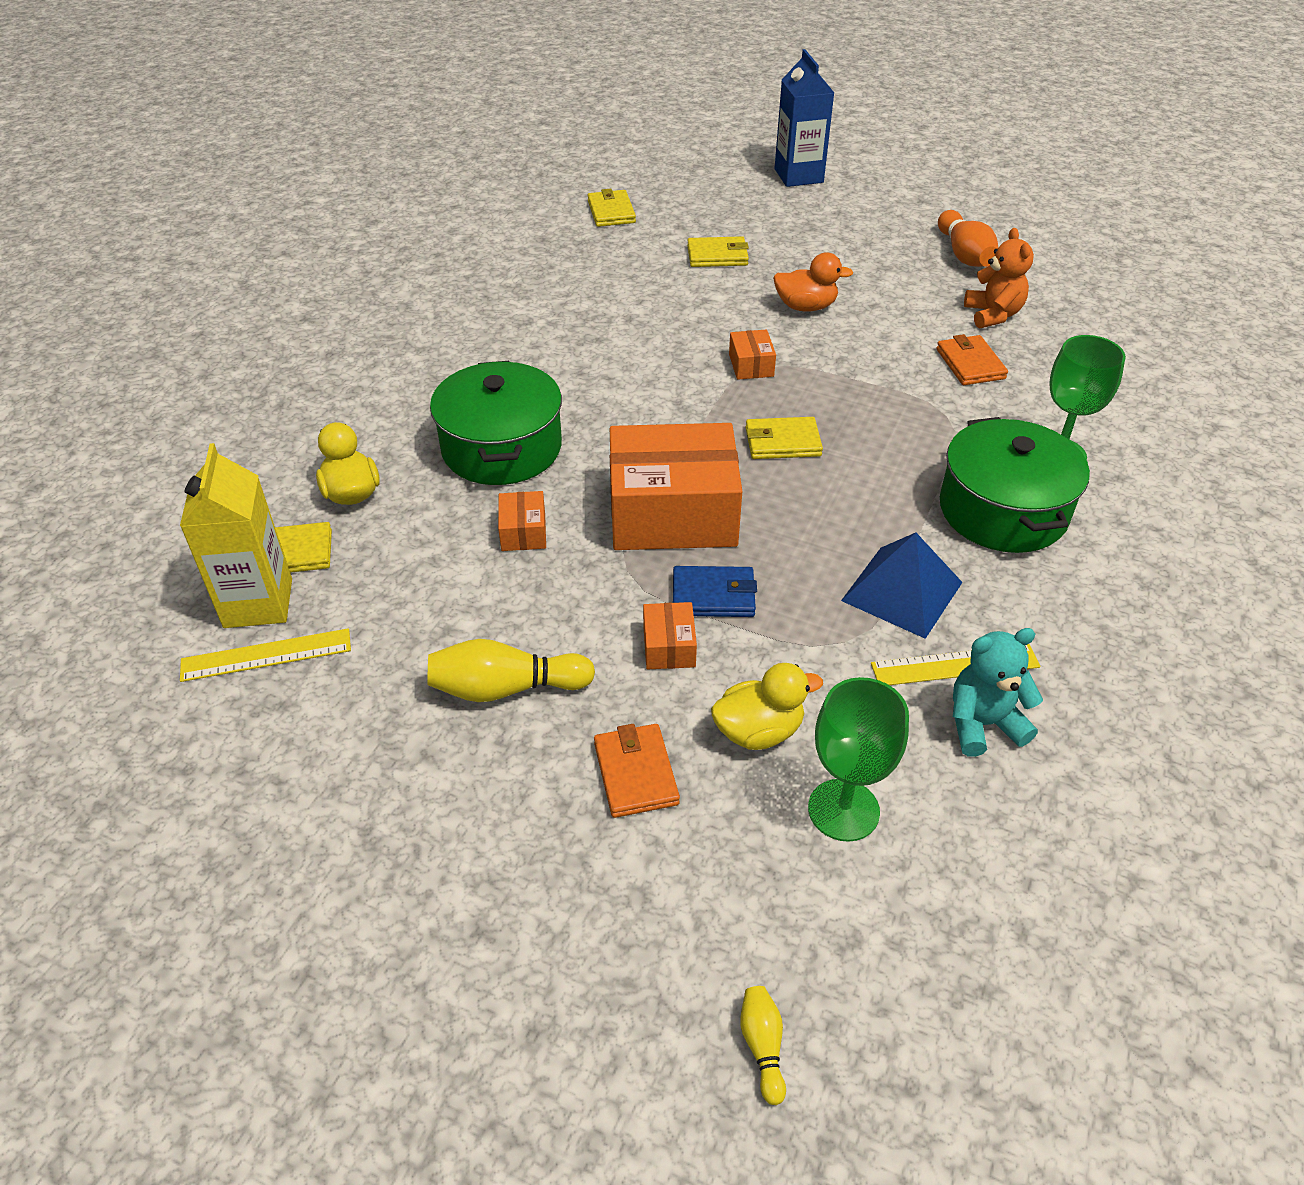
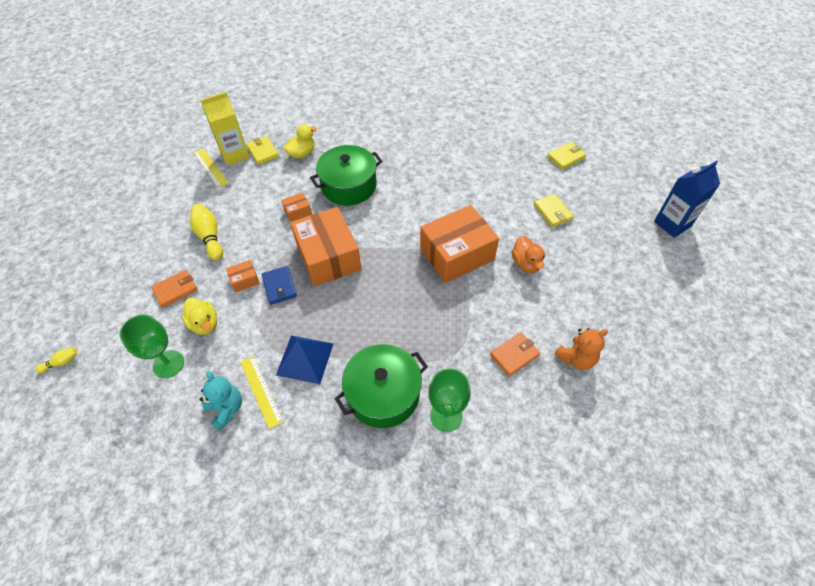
camera: 70 degrees right, 10 degrees up
(751, 365) = (457, 254): orange box -> orange box, size x2.38
(782, 442) = (398, 284): yellow wallet -> none
(964, 255) = (639, 330): orange bowling pin -> none

